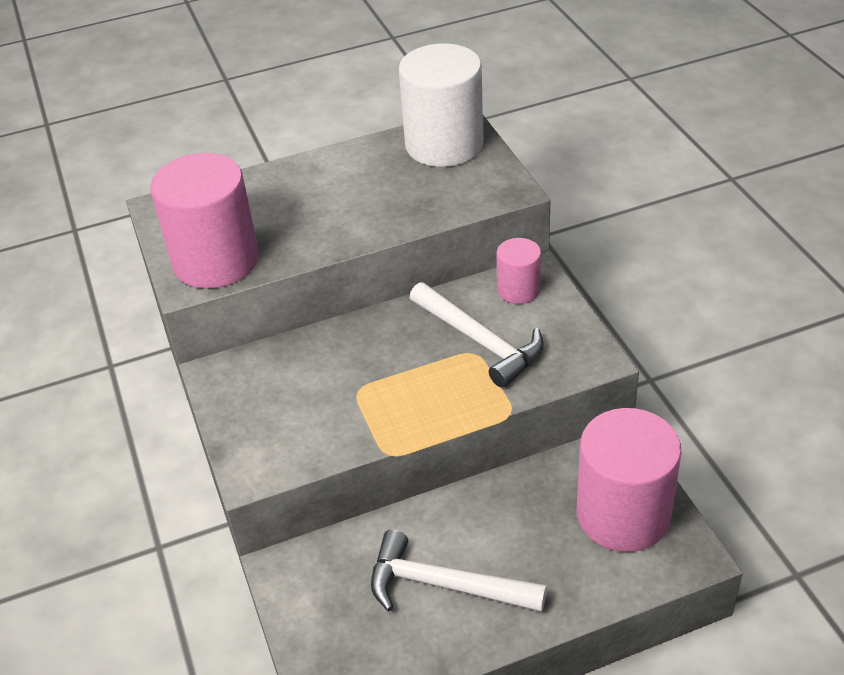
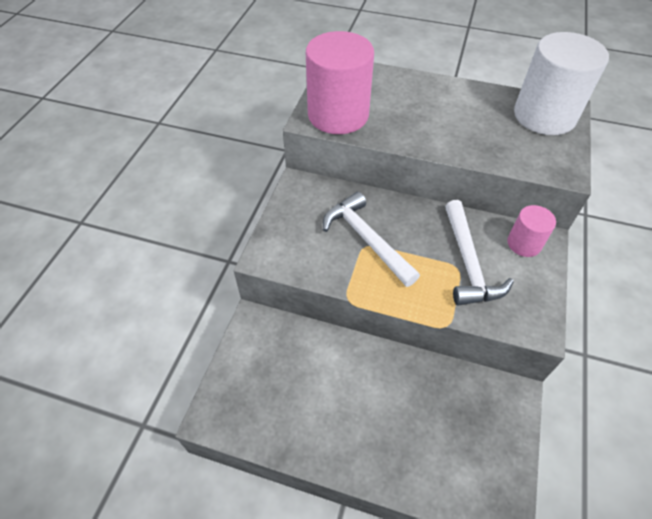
camera: 35 degrees right, 10 degrees up
(445, 585) = (329, 403): white hammer -> white hammer (366, 240)
(623, 514) = (480, 444): pink cylinder -> none

